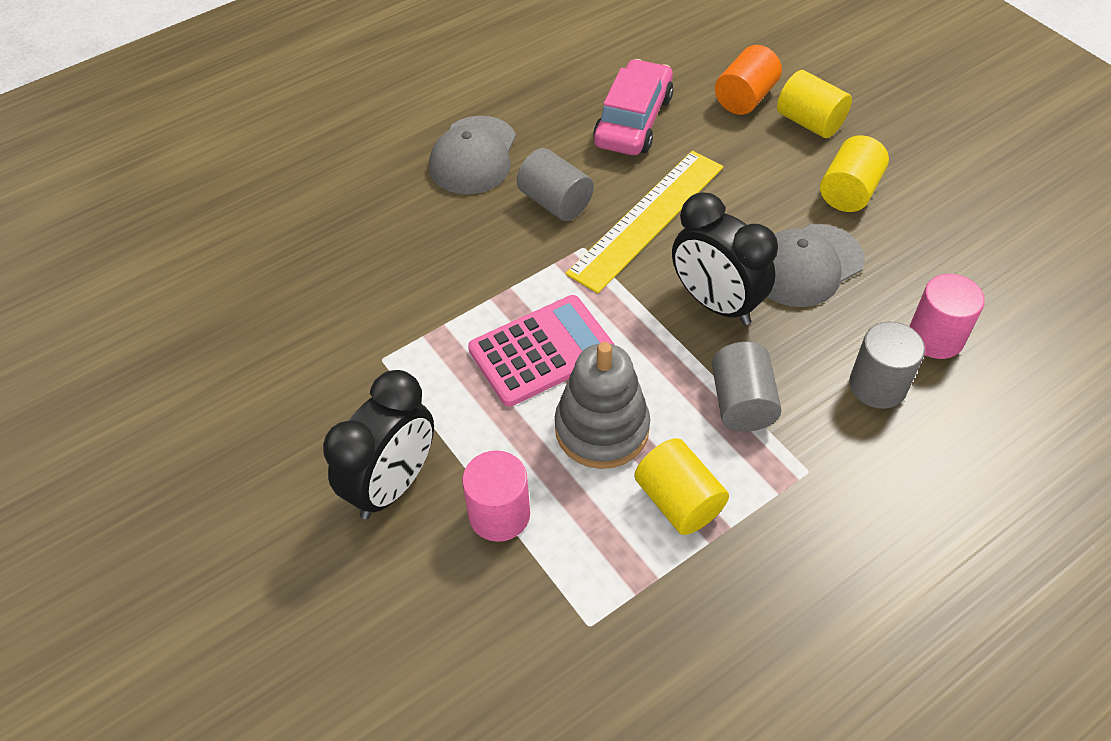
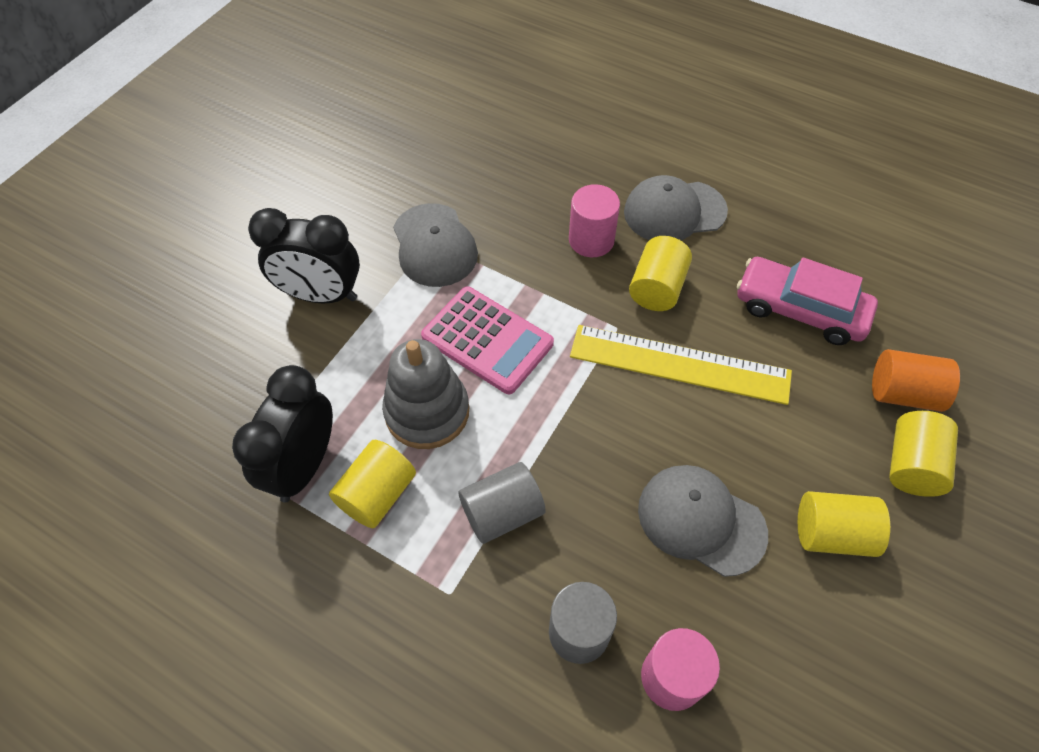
camera: 65 degrees right, 5 degrees up
(390, 357) = (434, 245): none -> grey cap
(499, 514) = (319, 371): pink cylinder -> pink cylinder (591, 240)
(555, 202) = (657, 288): grey cylinder -> yellow cylinder
(633, 120) = (800, 309): pink car -> pink car turned 150 degrees counterclockwise
(716, 303) = (607, 454): black clock -> black clock (304, 466)

